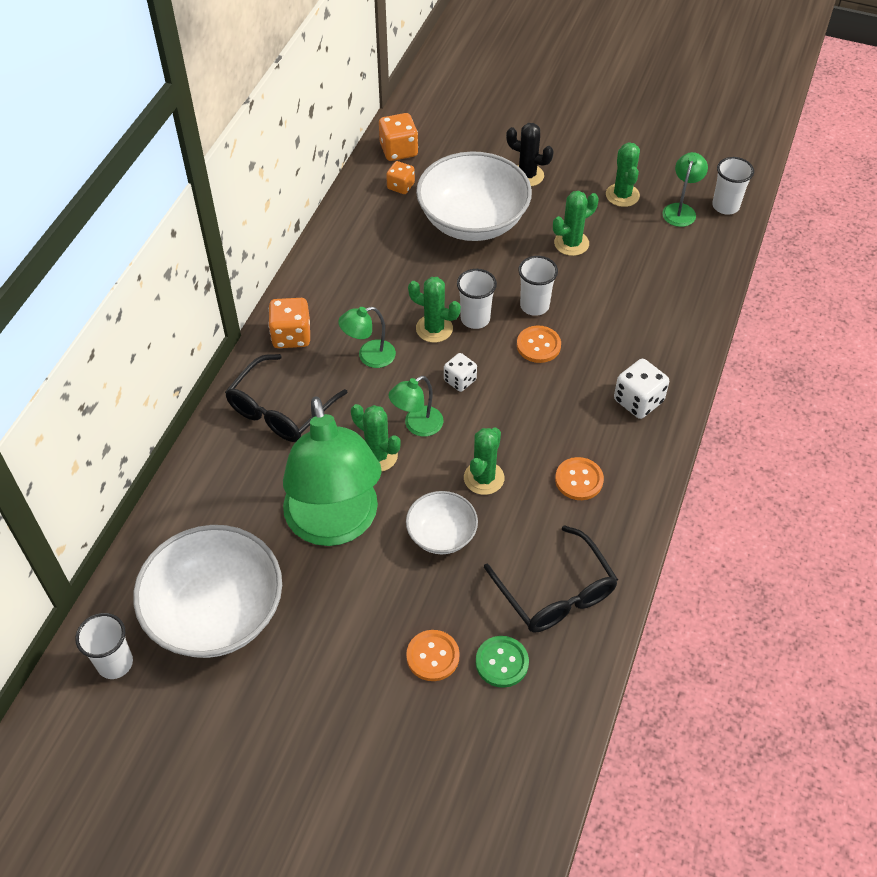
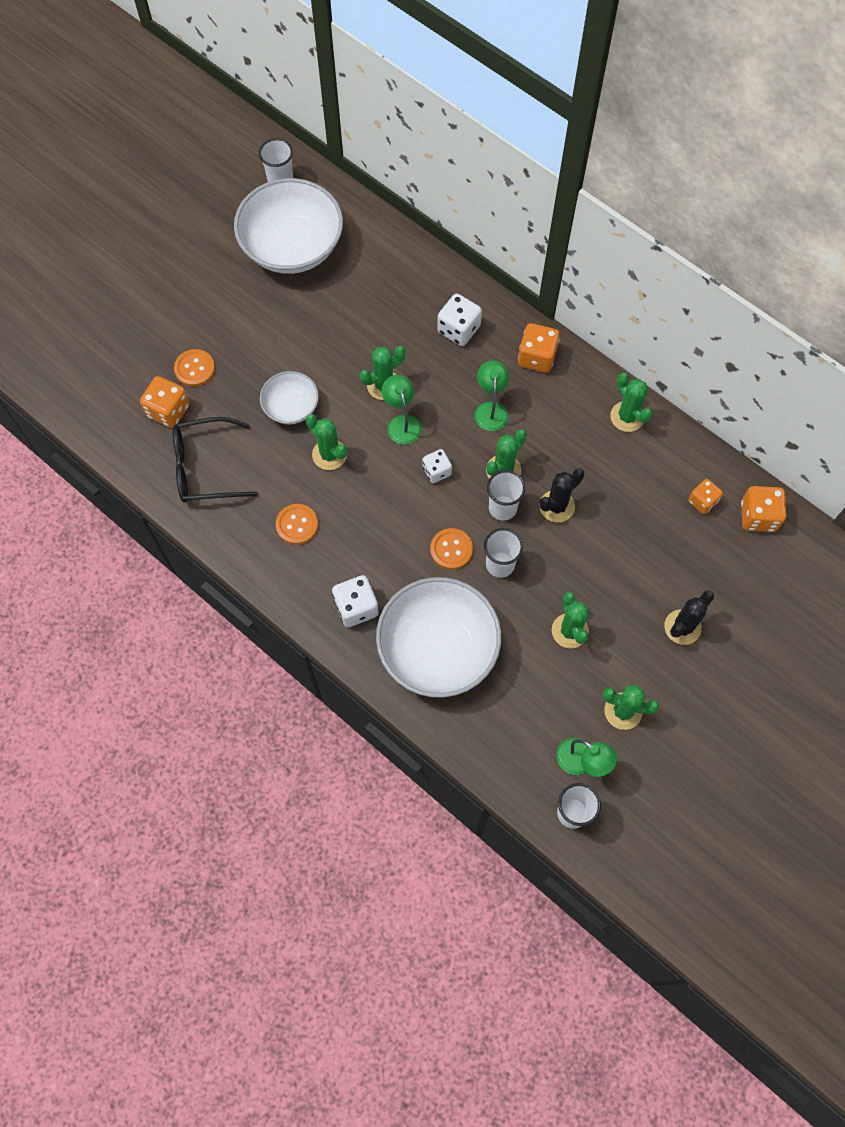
camera: 110 degrees right, 15 degrees up
(280, 410) = (458, 329): black glasses -> white dice
(334, 253) = (627, 417): none -> green cactus
(335, 524) = (332, 338): green lamp -> none
(453, 280) = (557, 506): none -> black cactus
(473, 221) = (631, 551): white bowl -> white bowl (438, 648)
(502, 662) = (168, 411): green button -> orange dice

